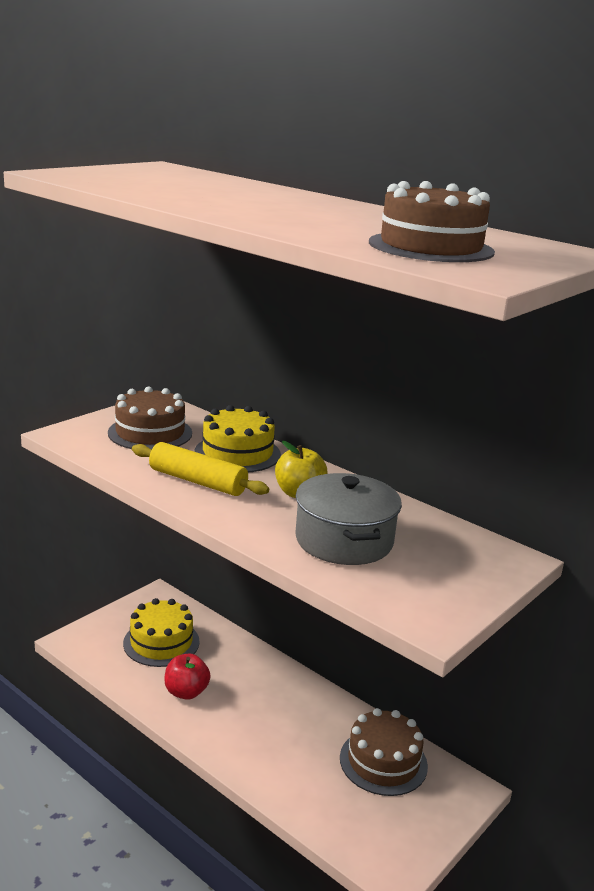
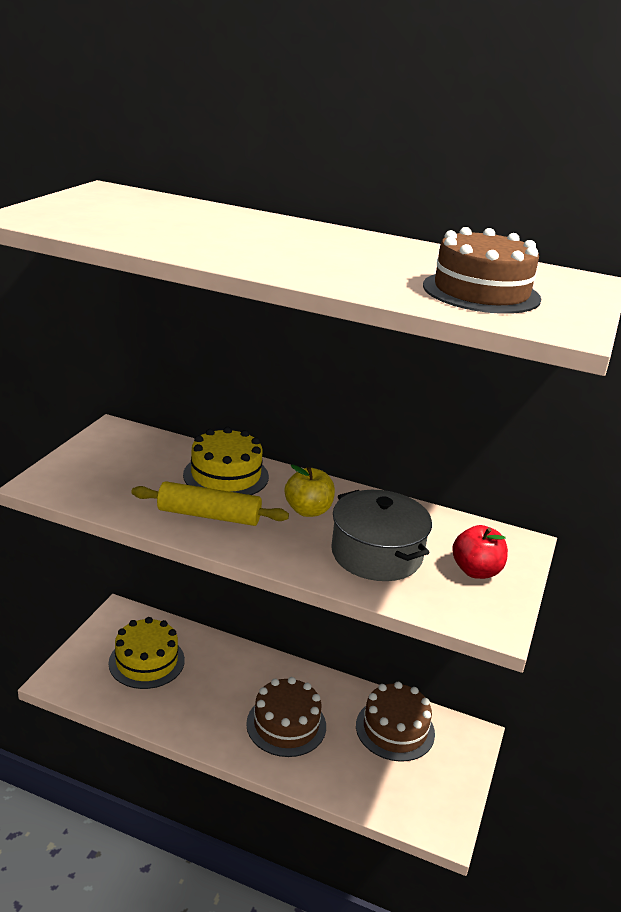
camera: 20 degrees left, 5 degrees up
(150, 433) = (128, 467): brown cake -> brown cake (286, 725)
(186, 692) = (194, 707): red apple -> red apple (476, 571)

